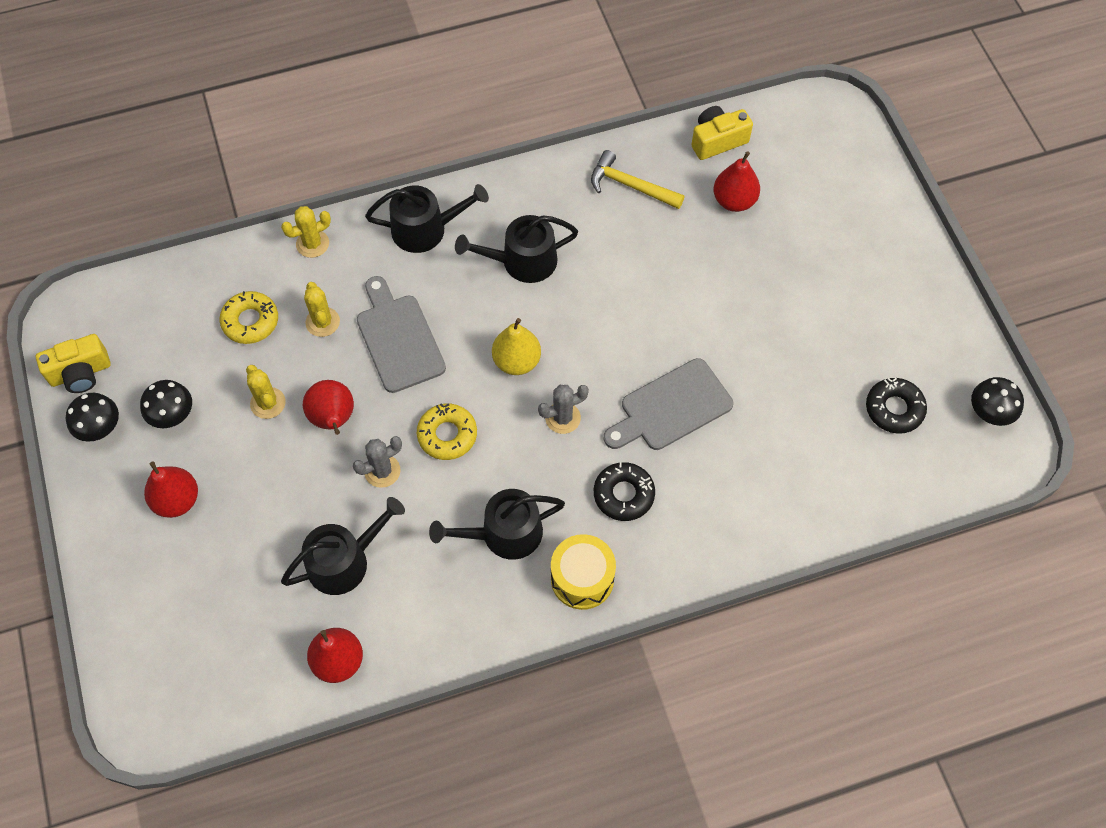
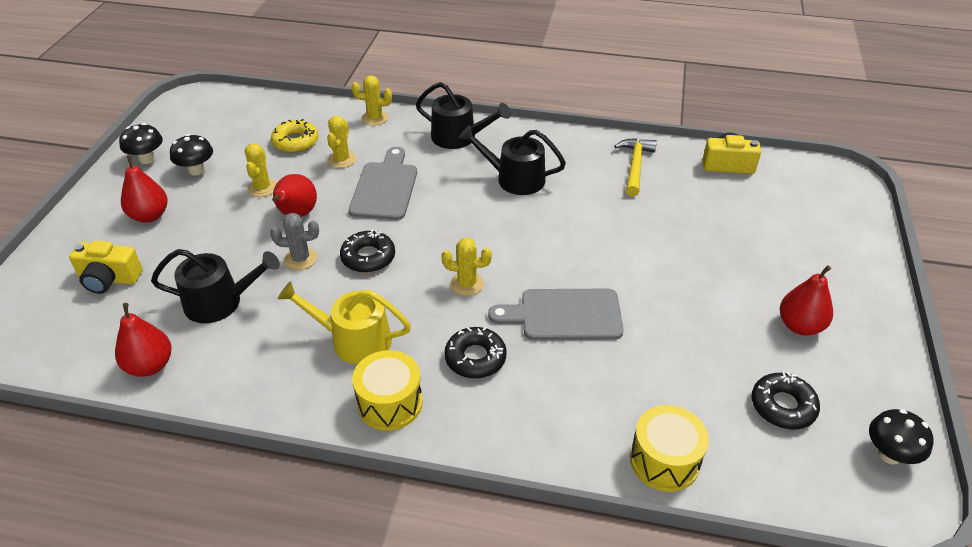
camera: 30 degrees right, 20 degrees down
(80, 373) = (167, 128): yellow camera -> yellow camera (109, 279)
(447, 435) = (368, 257): yellow donut -> black donut
(504, 534) = (354, 340): black watering can -> yellow watering can
(516, 361) = (460, 234): yellow pear -> none
(563, 418) = (467, 284): grey cactus -> yellow cactus
(630, 185) = (635, 166): yellow hammer -> yellow hammer turned 45 degrees clockwise
(734, 201) = (717, 204): red pear -> red pear (800, 326)
(831, 510) = (664, 460): none -> yellow drum

